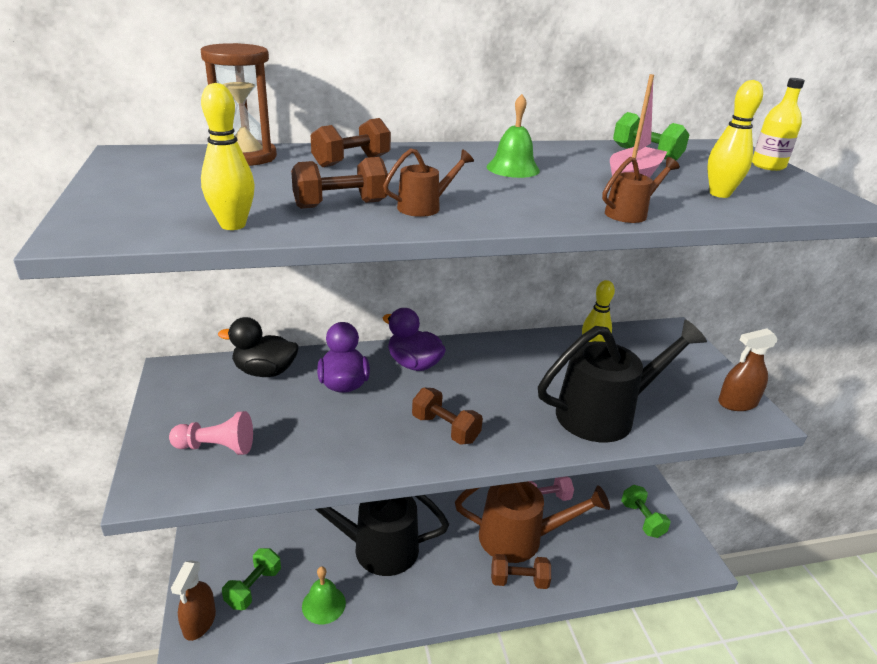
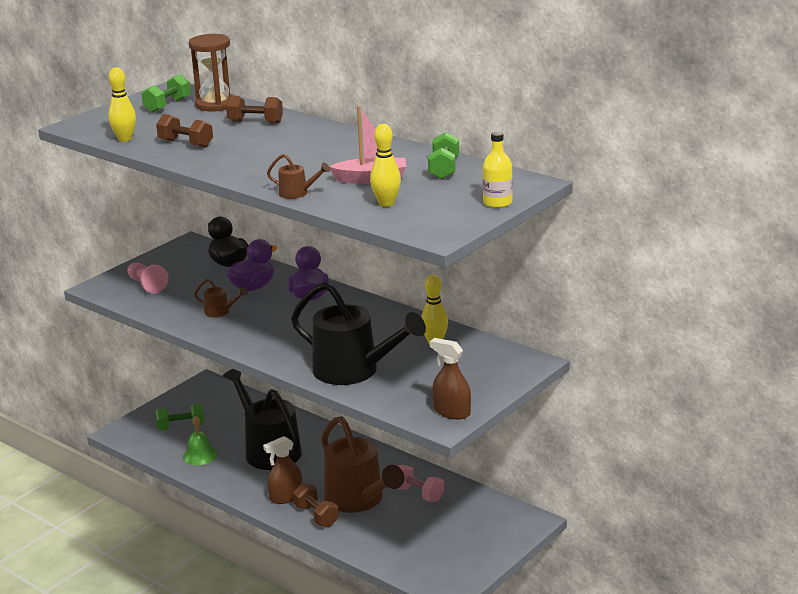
camera: 55 degrees right, 5 degrees down
(199, 622) = (137, 425): brown spray bottle -> brown spray bottle (286, 497)
(425, 207) = (216, 157): brown watering can -> brown watering can (221, 312)
(445, 429) = (255, 331): brown dumbbell -> none
(513, 168) = (324, 152): green bell -> none
(642, 519) = (462, 547): green dumbbell -> green dumbbell (167, 105)

